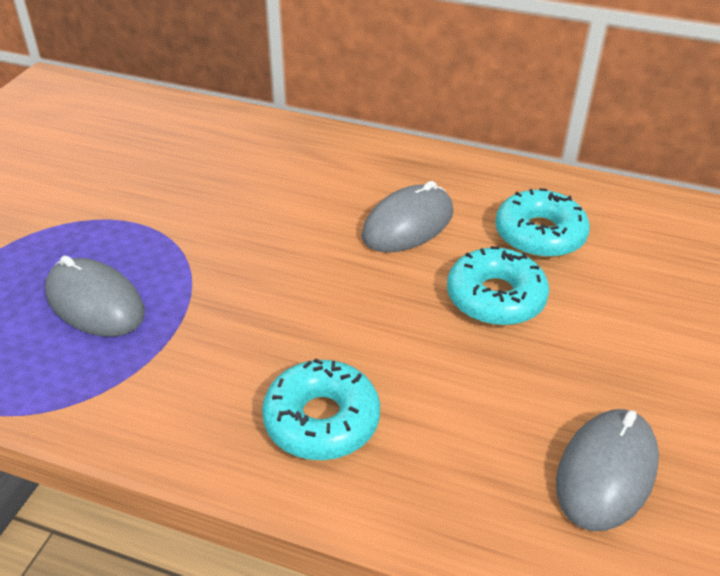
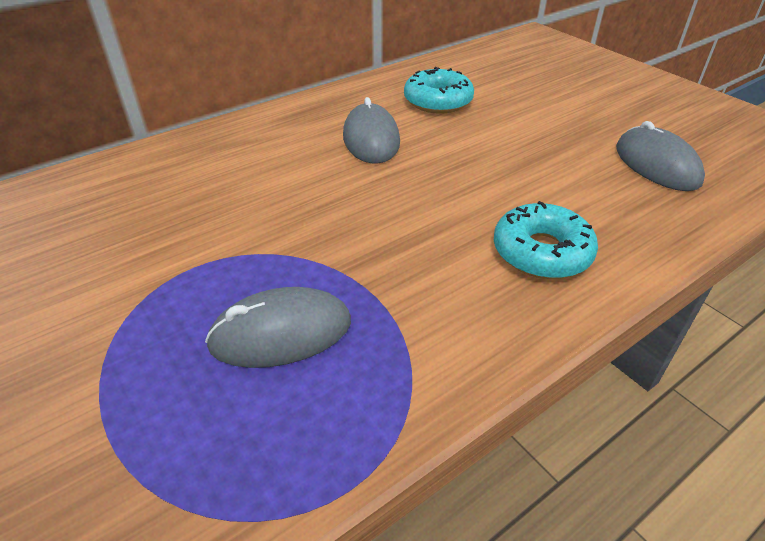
camera: 55 degrees left, 0 degrees up
(495, 298) = (481, 138): turquoise donut -> none

